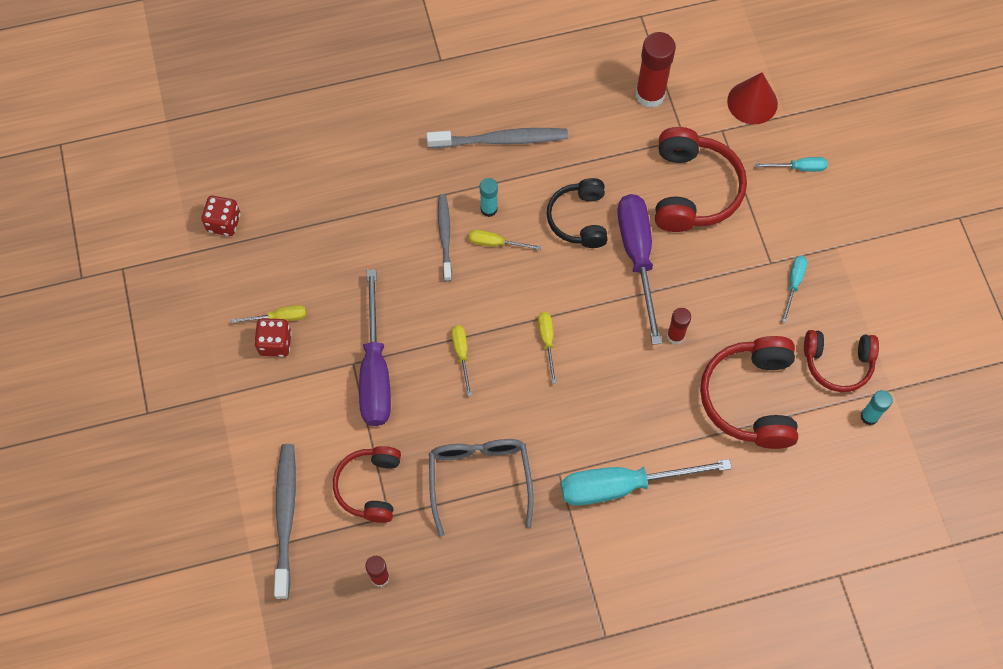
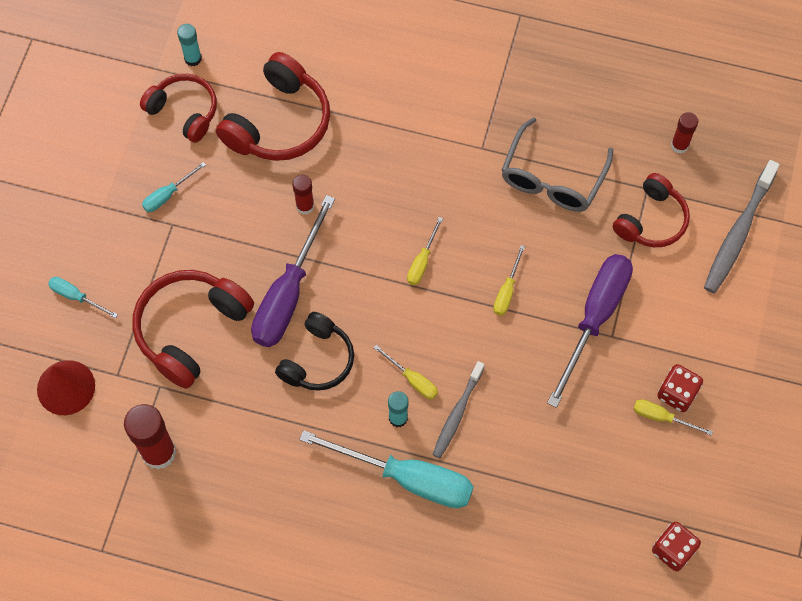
camera: 150 degrees left, 0 degrees up
(501, 140) = (340, 486): grey toothbrush -> none
(623, 485) = (434, 111): turquoise screwdriver -> turquoise screwdriver (407, 478)

